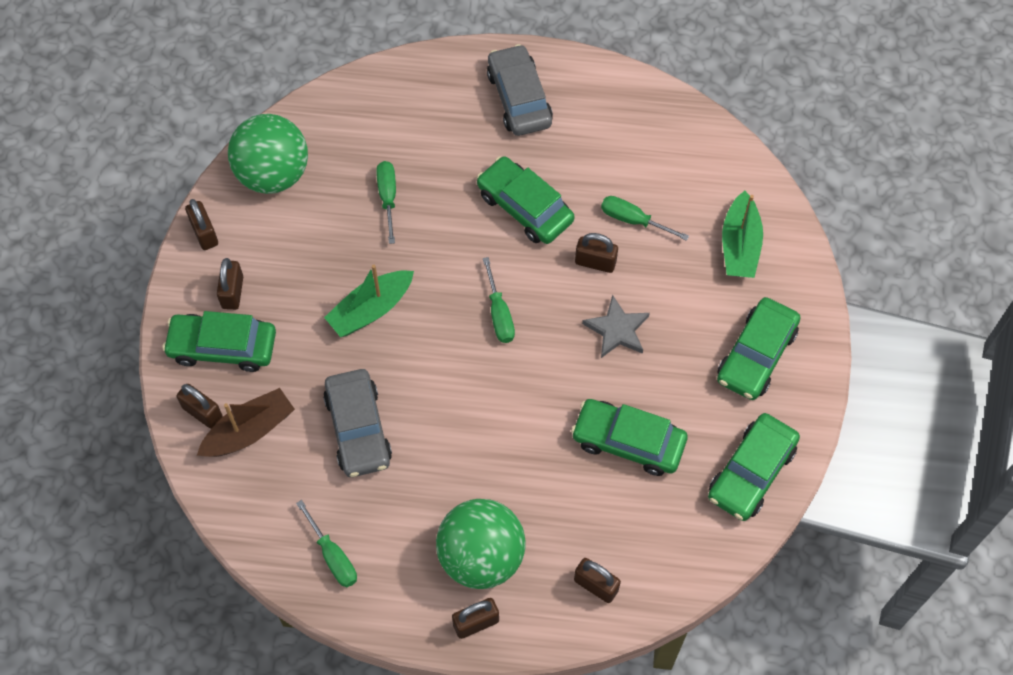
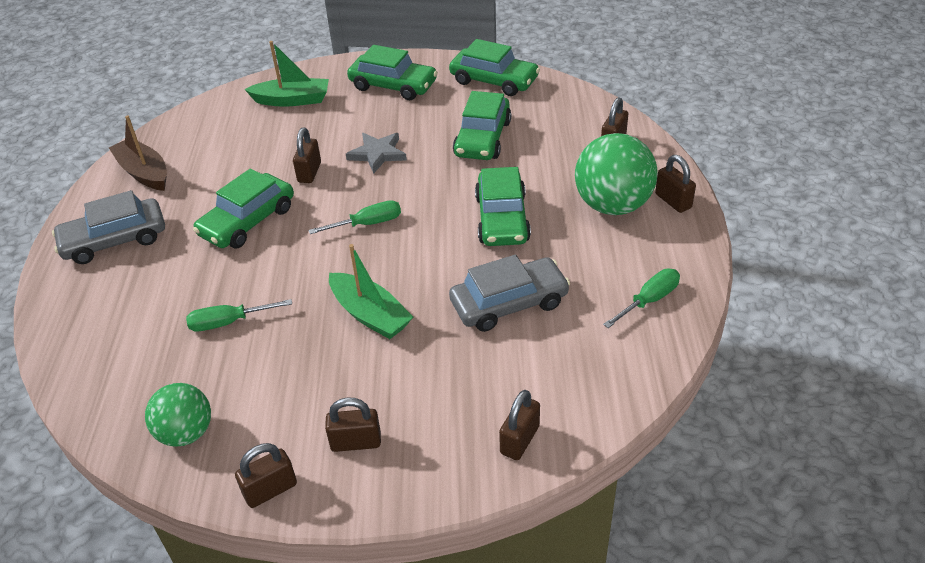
camera: 95 degrees left, 20 degrees down
(223, 347) = (431, 437): green car -> green car (502, 218)
(249, 431) = (532, 391): brown boat -> brown boat (144, 173)
(273, 174) = (186, 433): green ball -> green ball, size x0.63
(632, 220) = (265, 156): green screwdriver -> none

